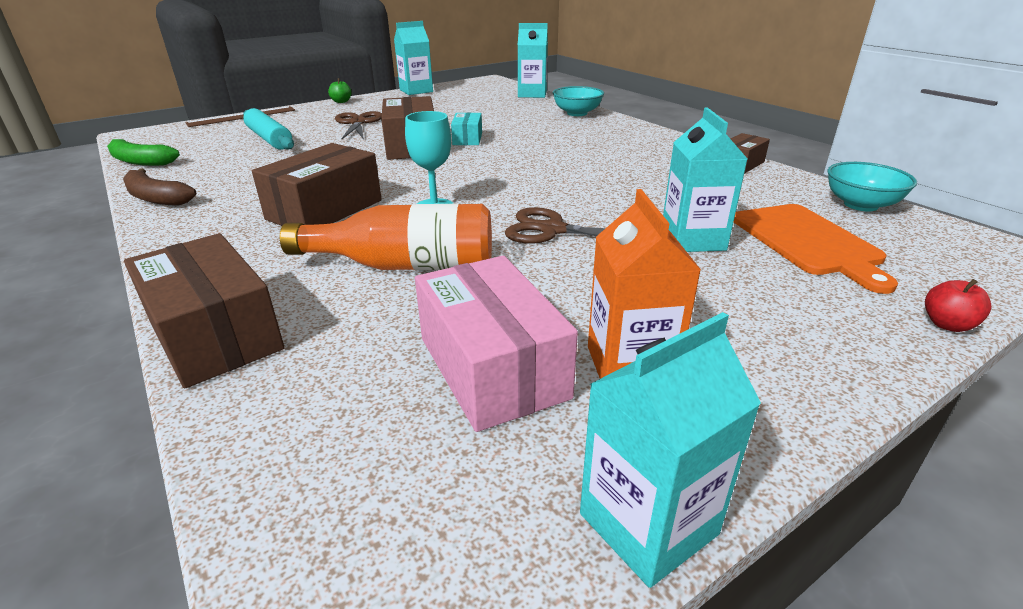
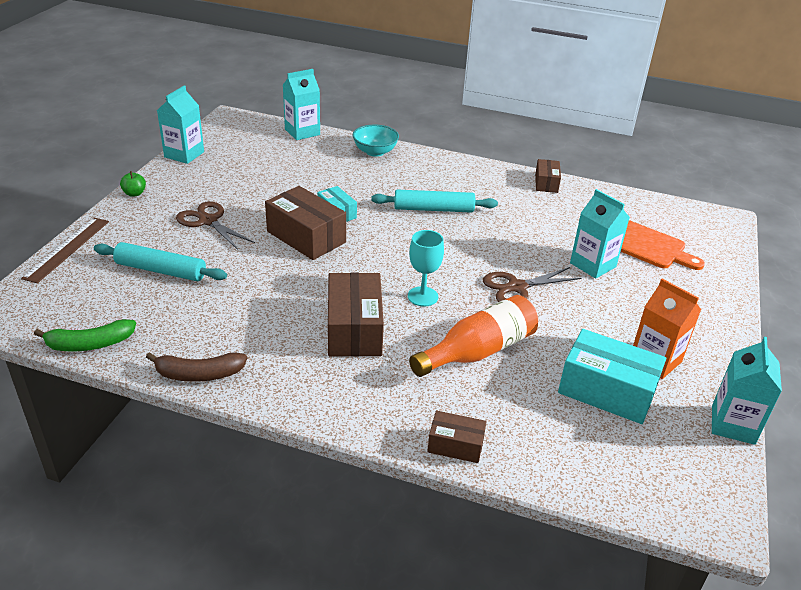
camera: 40 degrees left, 5 degrees up
(215, 334) = (455, 445): brown box -> brown box, size x0.55
(492, 367) = (606, 391): pink box -> turquoise box
(566, 155) = (433, 209): none -> turquoise rolling pin
(860, 205) = (638, 202): turquoise bowl -> none
(947, 324) = (736, 279): red apple -> none

